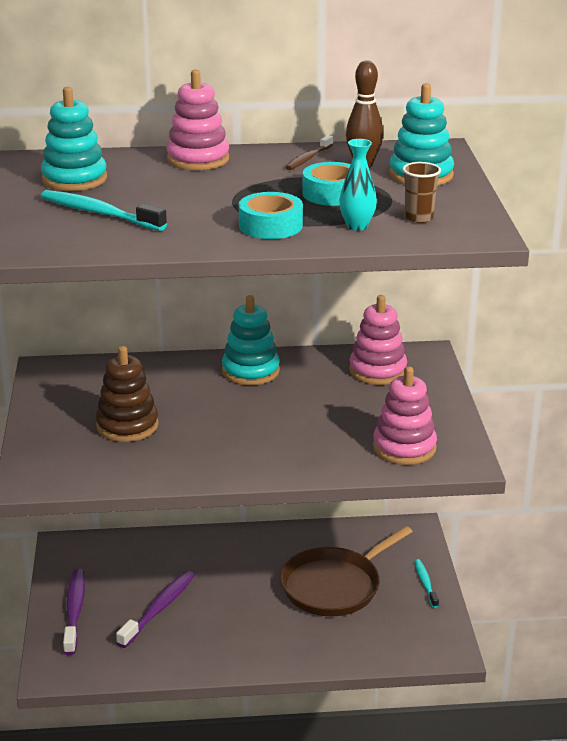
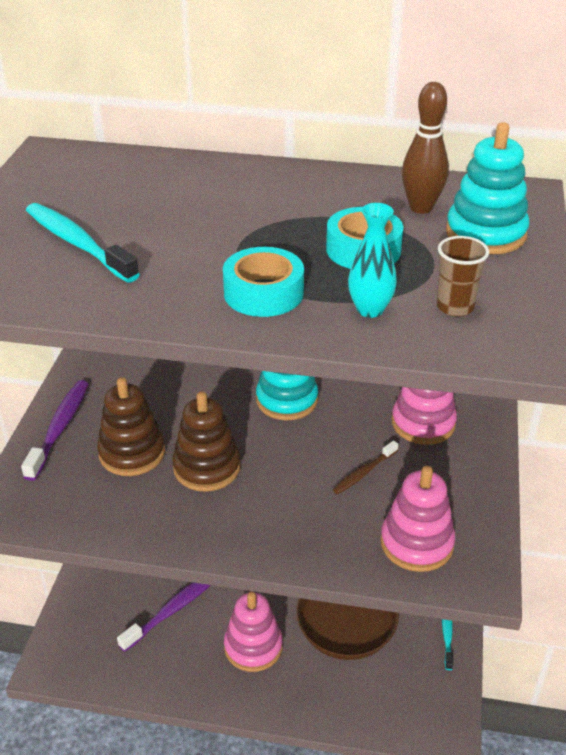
camera: 15 degrees right, 10 degrees up
(74, 179) = (82, 187): turquoise stacking toy -> none
(74, 611) = (94, 594): purple toothbrush -> purple toothbrush (59, 428)
(198, 159) = (233, 175): pink stacking toy -> pink stacking toy (253, 647)
(201, 426) = (207, 467): none -> brown stacking toy
(308, 158) = (360, 189): brown toothbrush -> brown toothbrush (364, 472)

